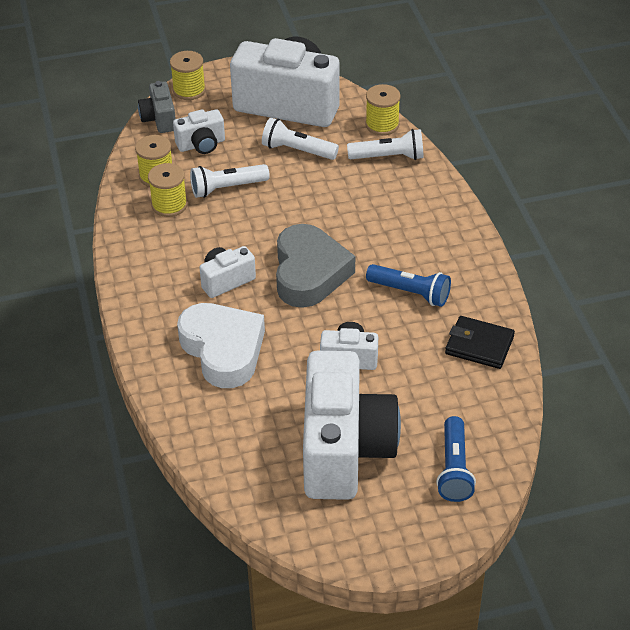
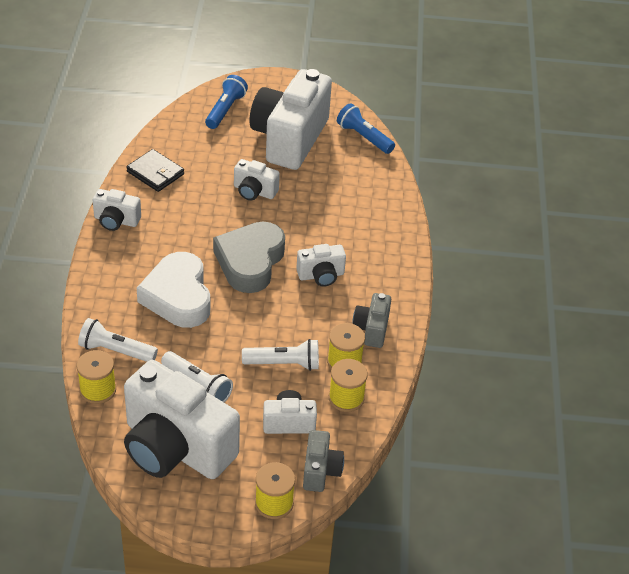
camera: 165 degrees left, 0 degrees up
(152, 241) = (372, 329): none -> grey camera
(223, 350) = (345, 223): white heart -> white heart (178, 296)
(410, 293) = (180, 223): blue flashlight -> blue flashlight (364, 137)
(480, 275) = (116, 221): none -> white camera

